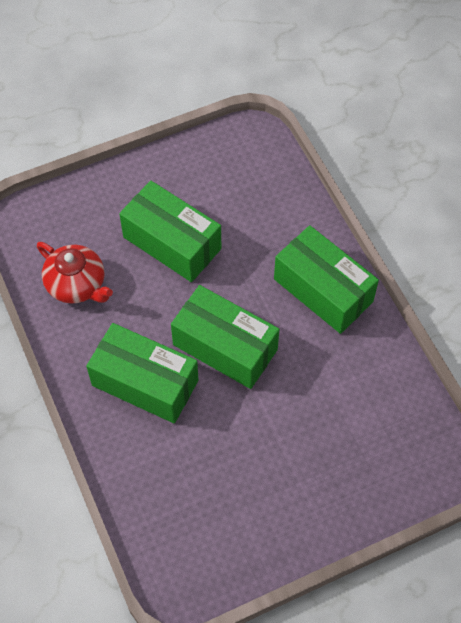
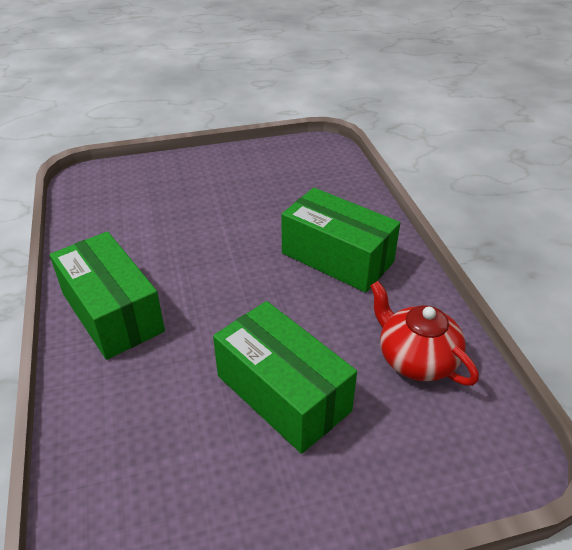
camera: 170 degrees left, 20 degrees down
(225, 347) = (246, 275): green box -> none

